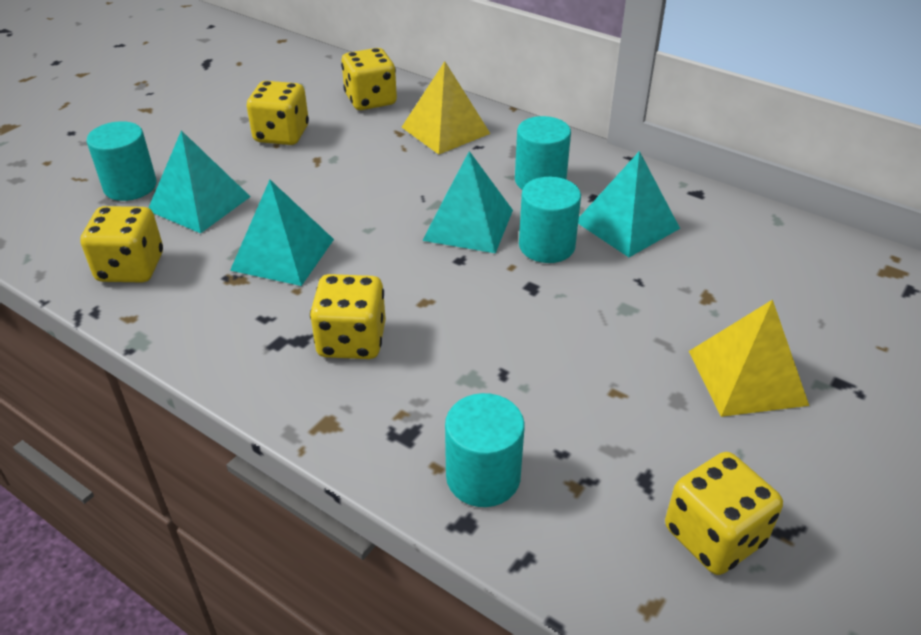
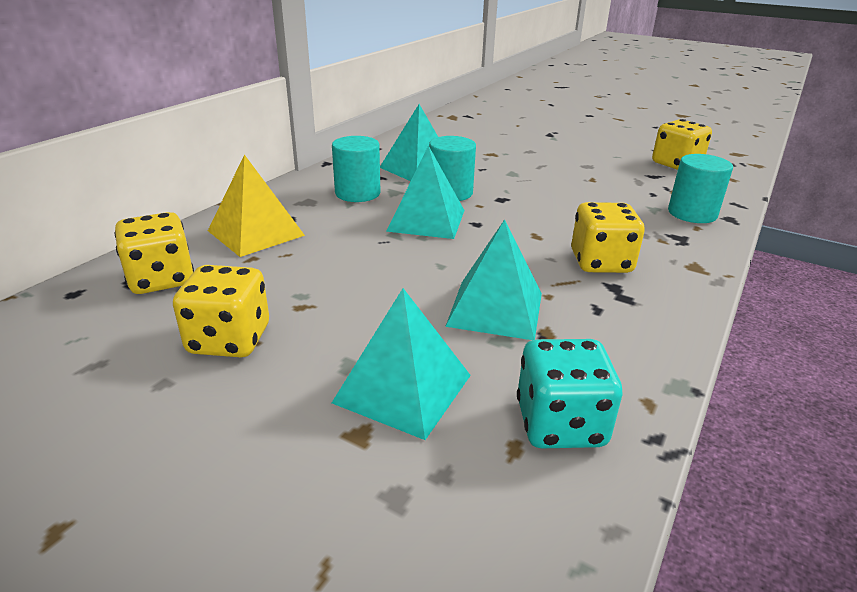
camera: 95 degrees left, 10 degrees down
(130, 186) = (357, 478): turquoise cylinder -> none
(131, 268) = (560, 424): yellow dice -> turquoise dice
(747, 377) = (559, 150): yellow pyramid -> none

